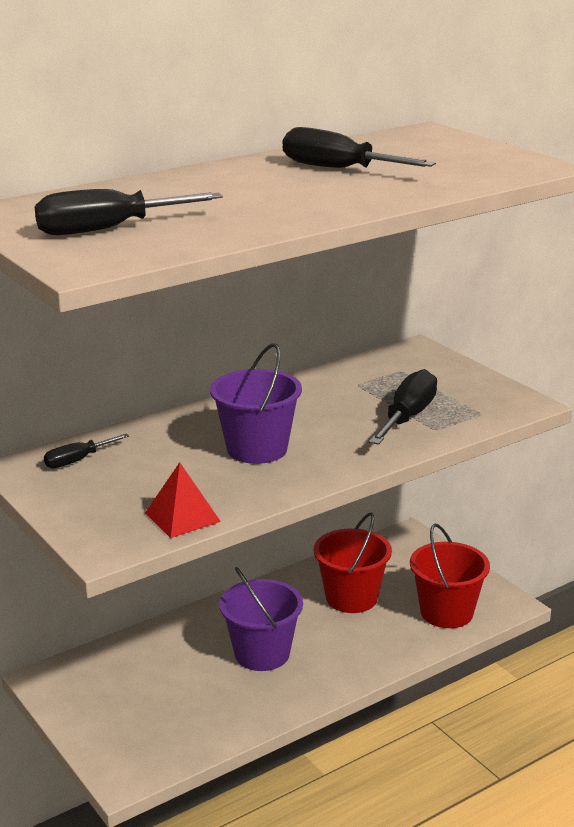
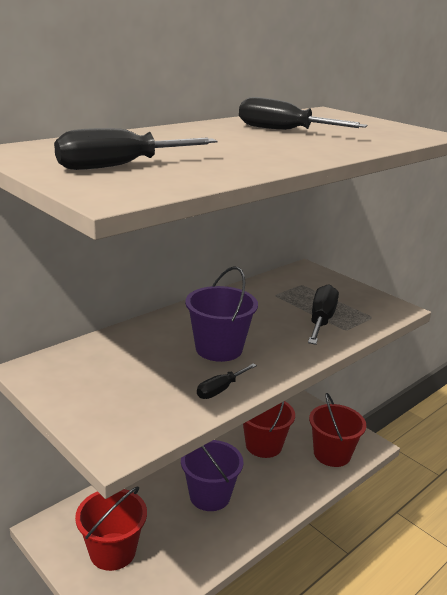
camera: 10 degrees left, 0 degrees up
(77, 460) = (77, 362): black screwdriver -> black screwdriver (220, 390)
(125, 707) = (112, 551): none -> red bucket
(182, 517) = (176, 413): red pyramid -> none

